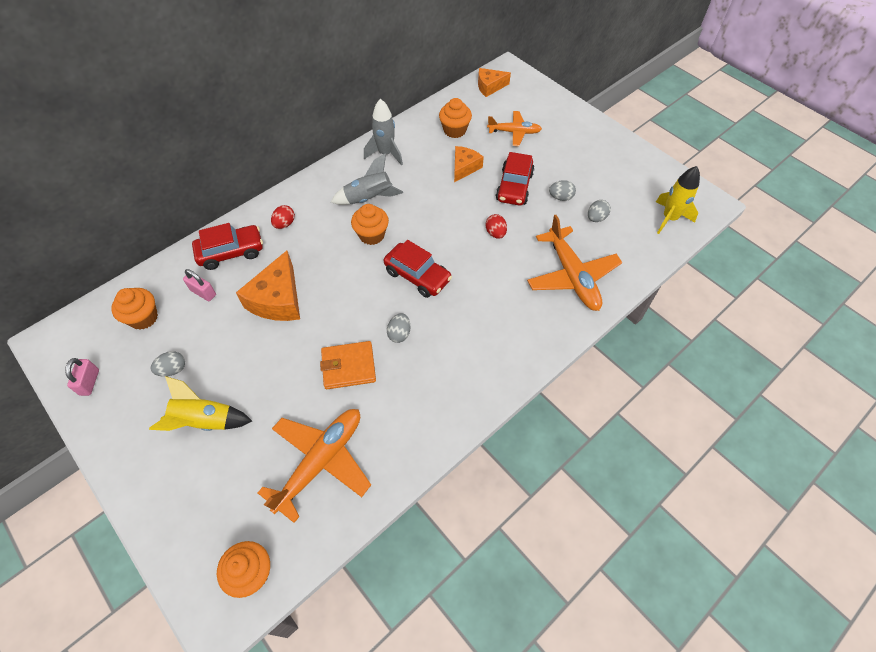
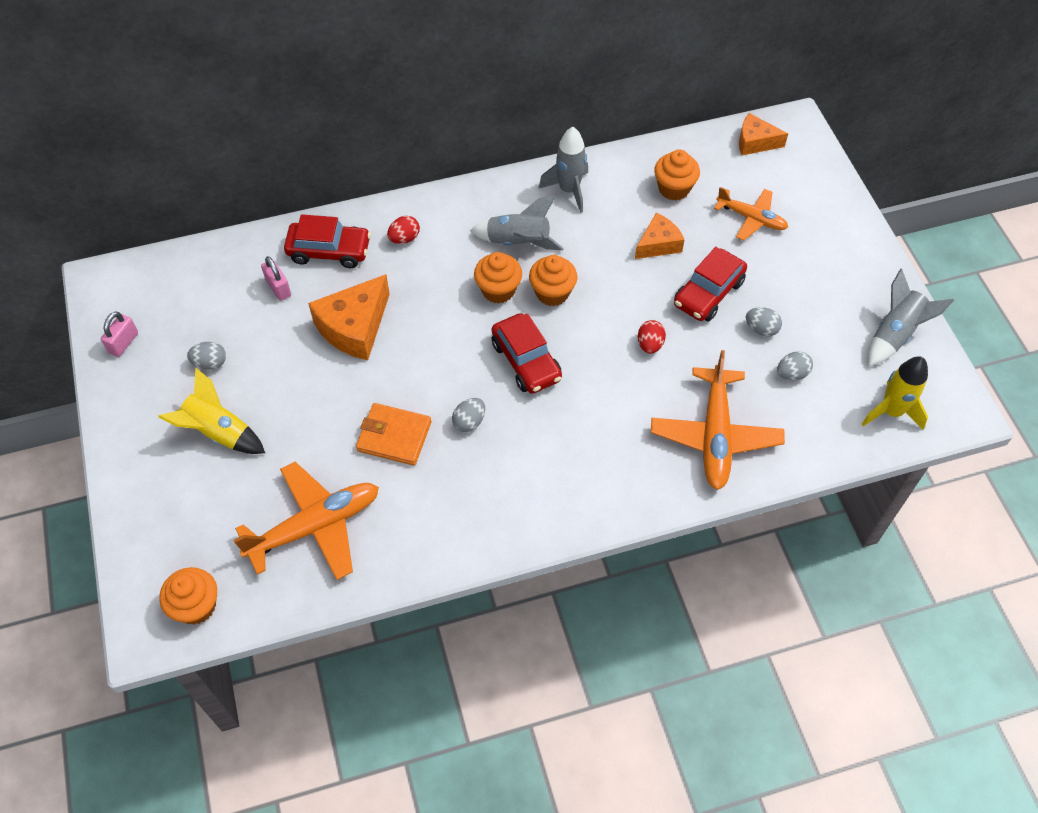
camera: 25 degrees right, 0 degrees up
(143, 318) = (205, 292): orange cupcake -> orange cupcake (552, 293)
(642, 171) = (895, 334): none -> grey rocket

